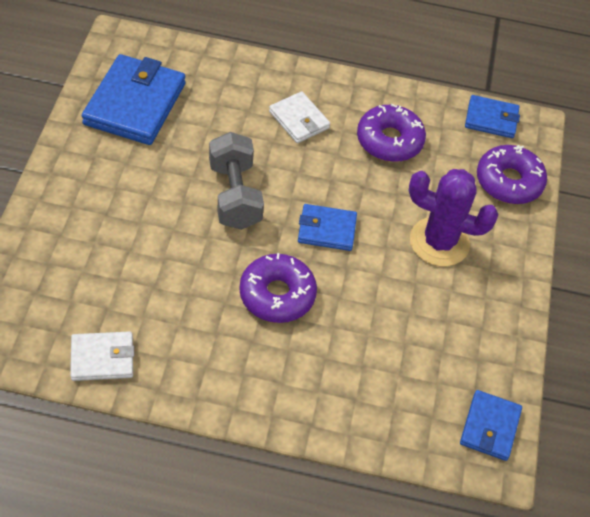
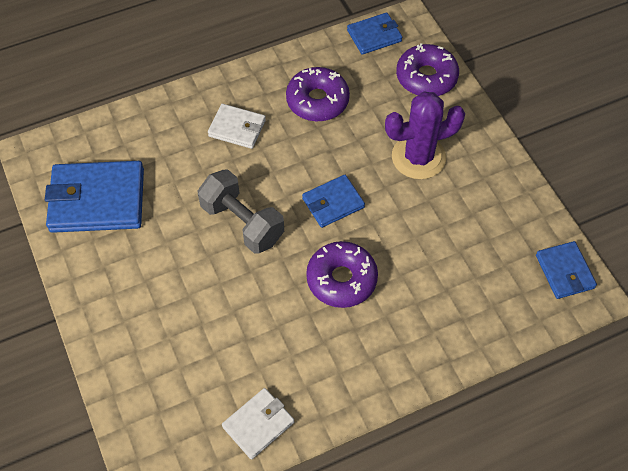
camera: 30 degrees left, 5 degrees up
(135, 104) = (97, 200): blue wallet -> blue wallet turned 75 degrees counterclockwise

